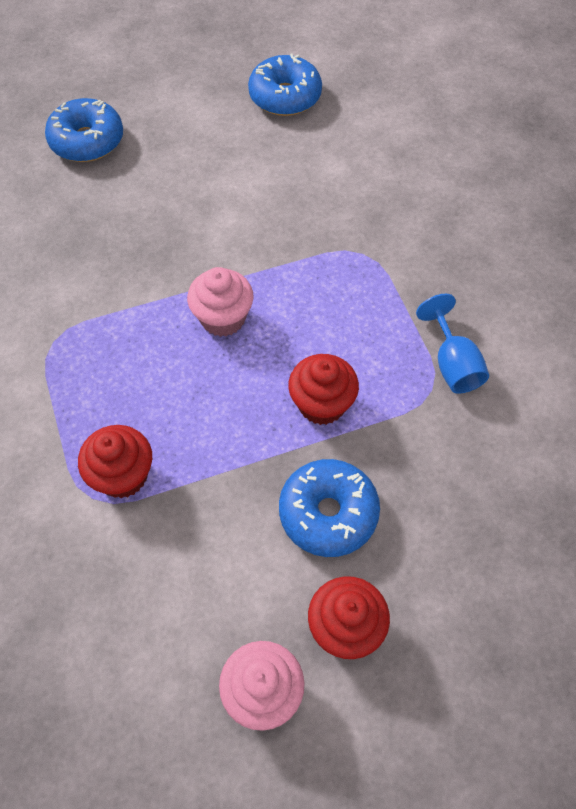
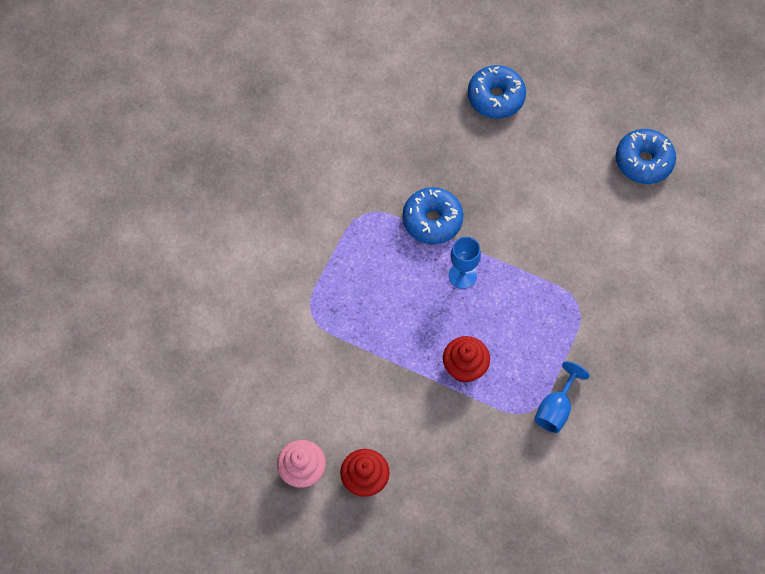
camera: 45 degrees right, 5 degrees up
(123, 475) = (334, 316): red cupcake -> none
(223, 318) = (462, 275): pink cupcake -> blue goblet
(328, 513) = (411, 423): blue donut -> blue donut (432, 220)

